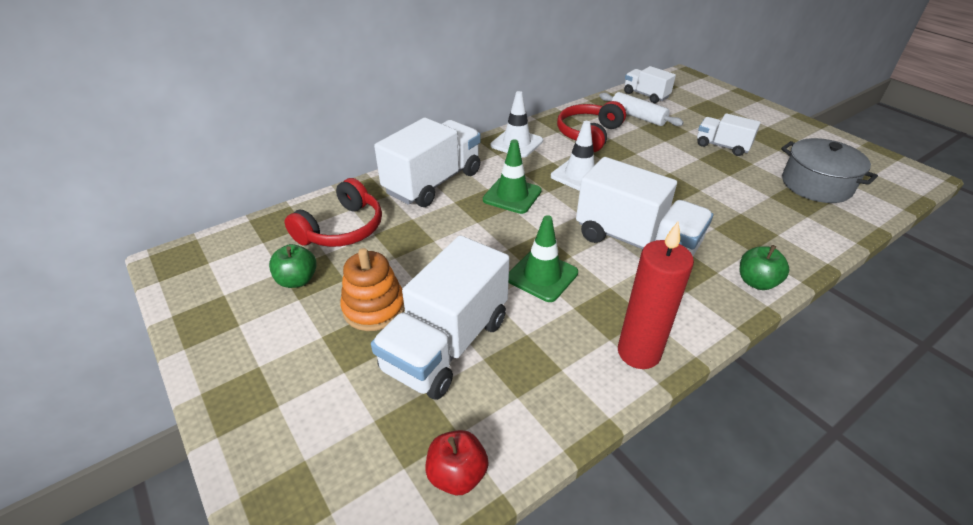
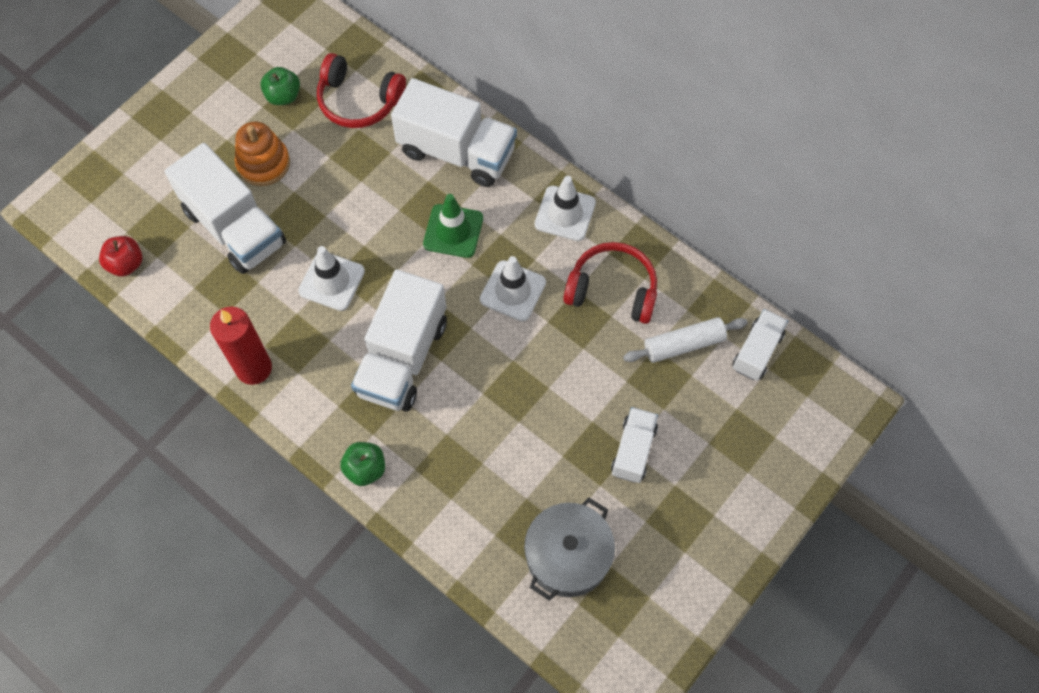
camera: 75 degrees right, 25 degrees up
(446, 344) = (235, 227): white truck -> white truck turned 150 degrees counterclockwise
(542, 276) = (332, 281): green traffic cone -> white traffic cone
(638, 117) = (684, 344): white rolling pin -> white rolling pin turned 45 degrees clockwise

